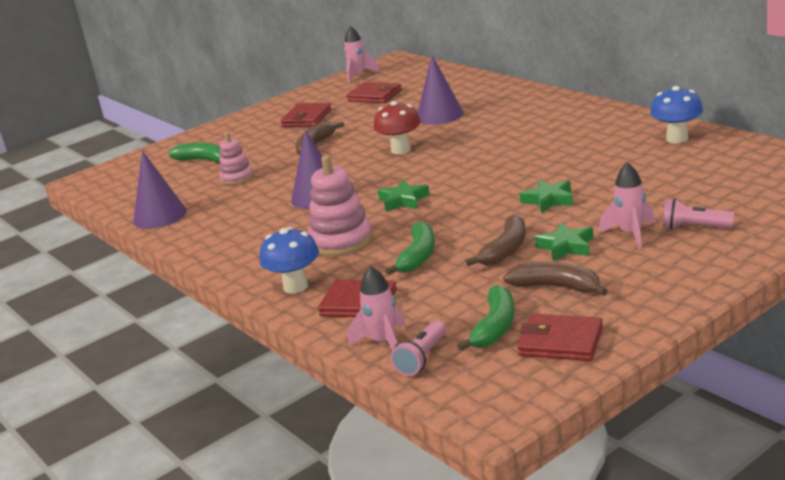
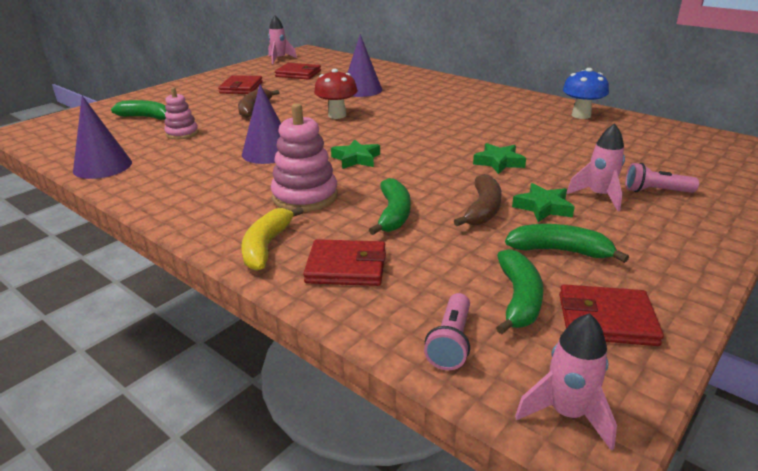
camera: 15 degrees left, 5 degrees up
(295, 287) = (266, 246): blue mushroom -> yellow banana
(384, 342) = (394, 319): pink rocket -> pink rocket (567, 413)
(556, 287) = (560, 251): brown banana -> green banana

